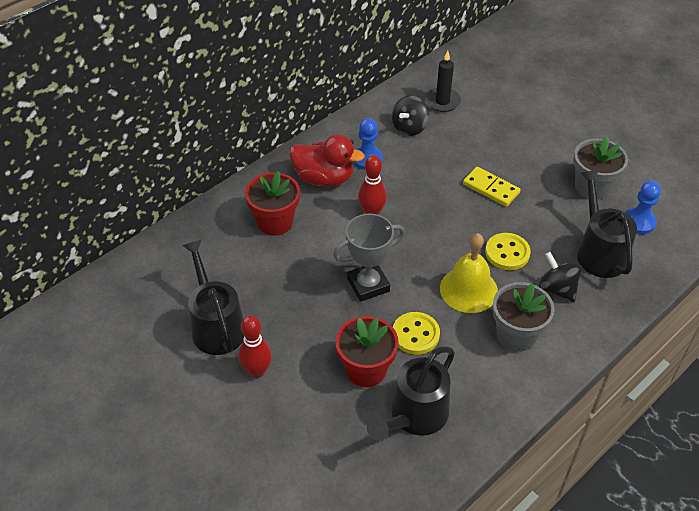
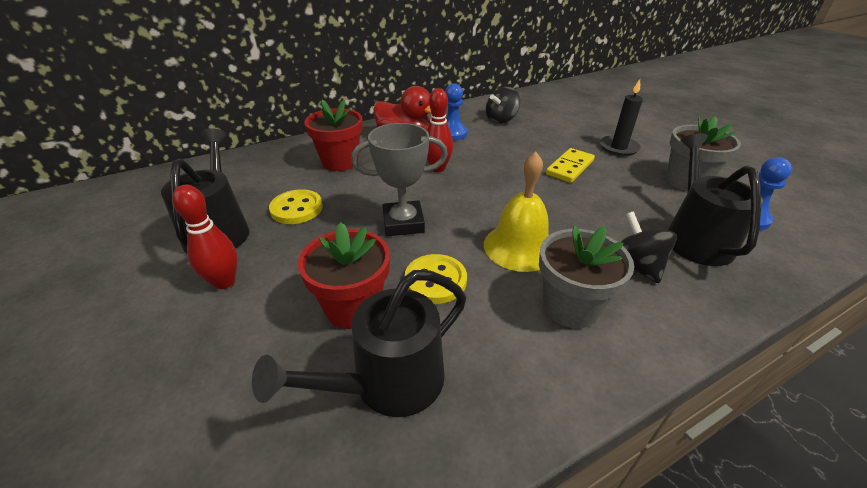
camera: 15 degrees right, 10 degrees down
(442, 101) = (538, 109): black candle -> black candle (618, 148)
(491, 188) = (570, 167): yellow domino -> yellow domino turned 75 degrees clockwise
(507, 253) = (576, 221): yellow button -> yellow button (296, 208)

